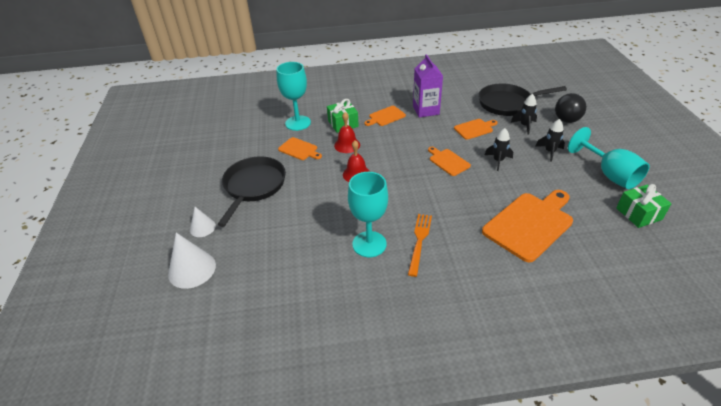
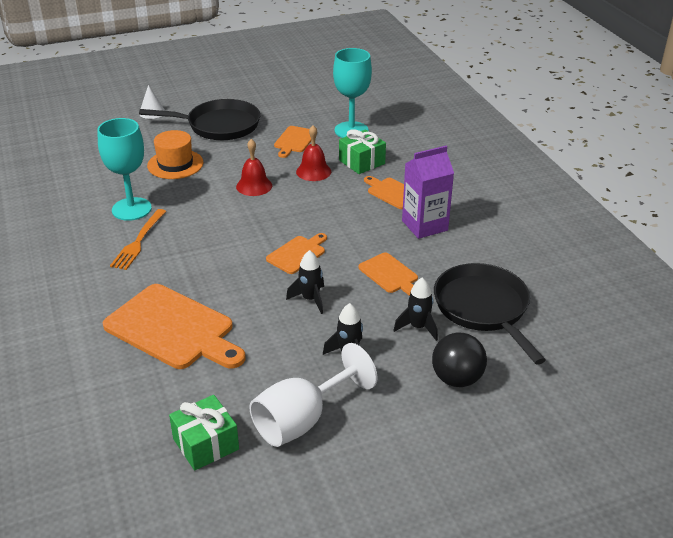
camera: 75 degrees right, 5 degrees down
(192, 269) = (96, 119): white cone -> none
(306, 215) = (175, 164): none -> orange hat
(419, 240) = (138, 242): orange fork -> orange fork turned 105 degrees clockwise
(609, 174) = (302, 420): turquoise goblet -> white goblet

